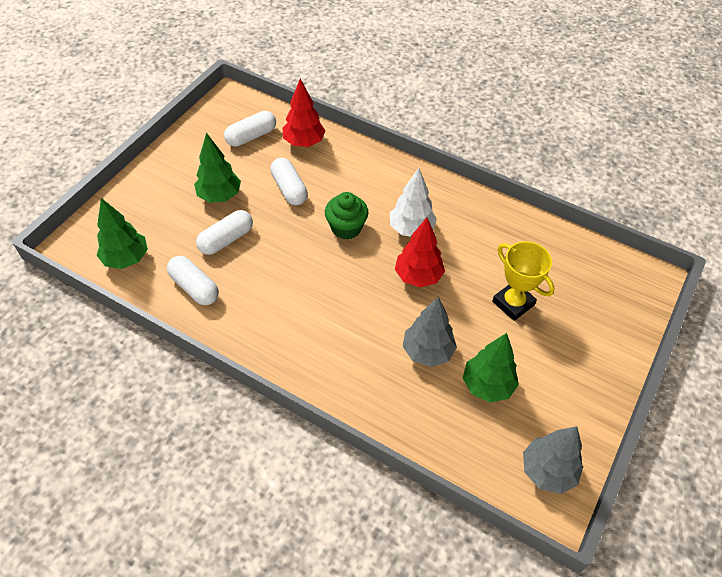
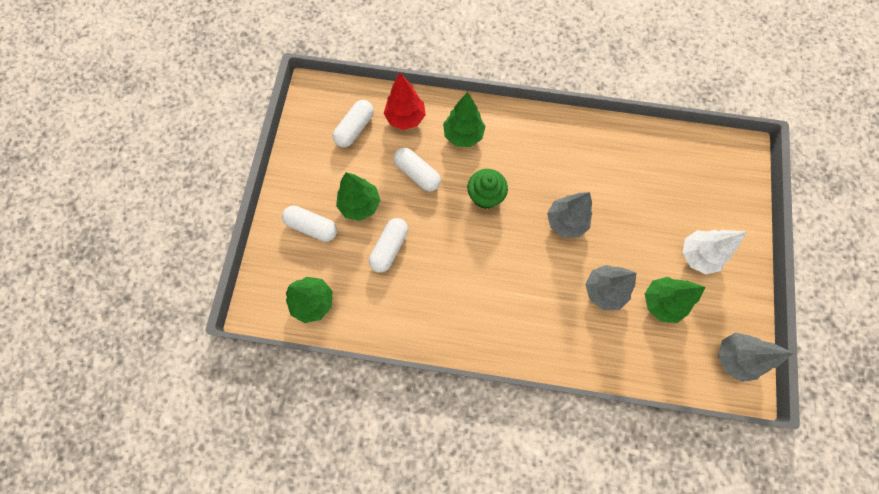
camera: 20 degrees left, 20 degrees up
(194, 287) = (387, 306): white capsule -> white capsule (312, 227)
(352, 172) = (463, 135): none -> green tree
(411, 229) = (539, 176): white tree -> white tree (697, 255)
(418, 276) = (565, 222): red tree -> grey tree
(513, 303) = (650, 218): yellow trophy -> none

